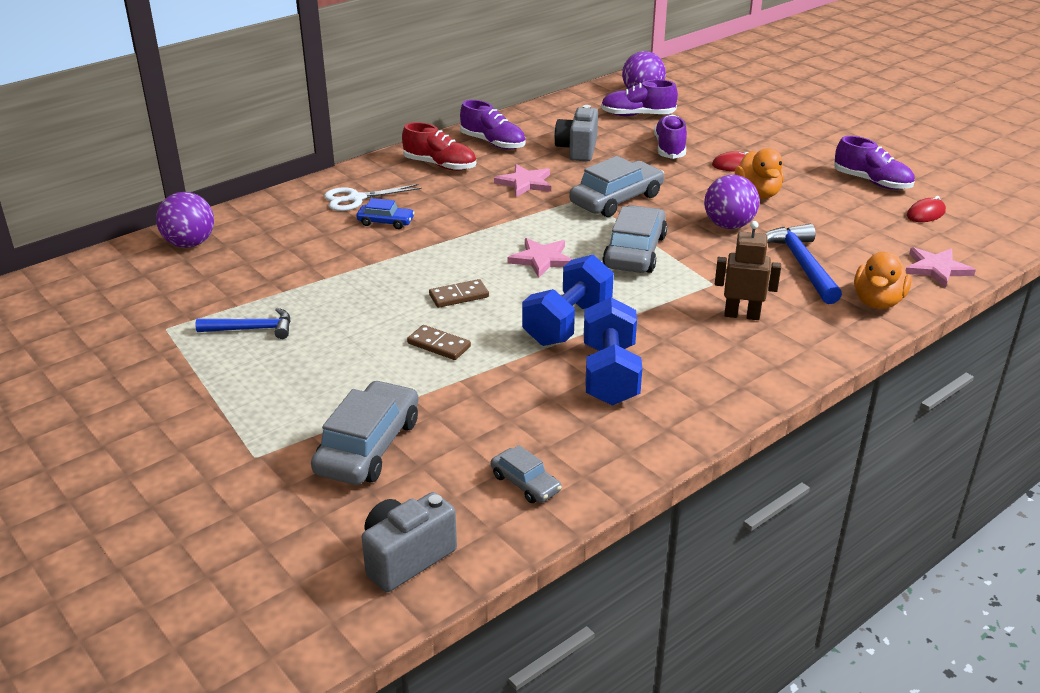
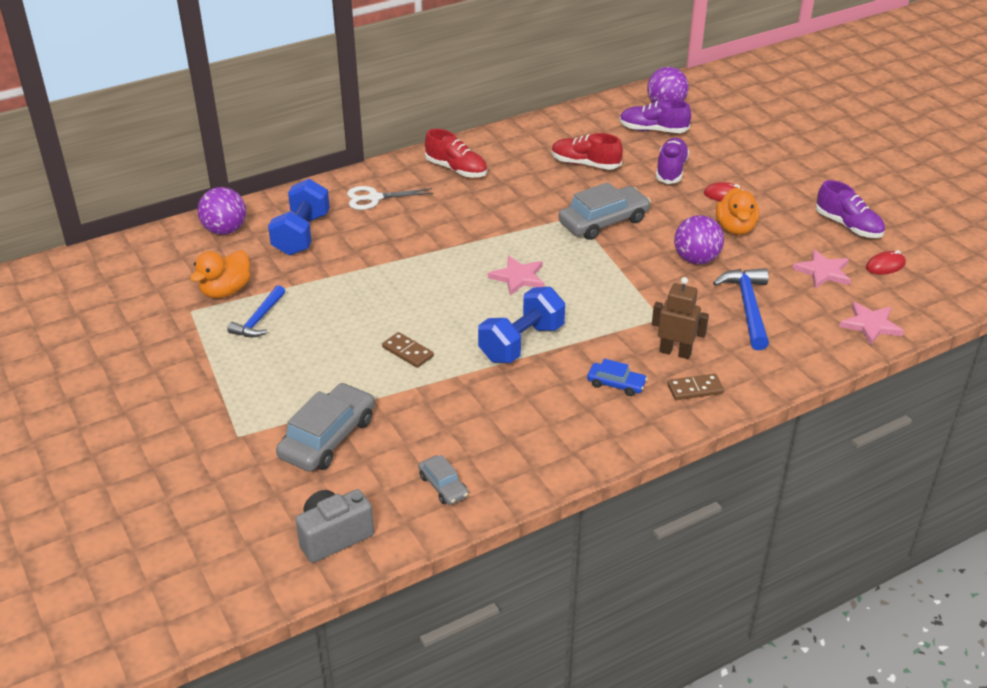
camera: 10 degrees right, 5 degrees up
(251, 329) = (259, 319): blue hammer -> blue hammer turned 105 degrees clockwise
(385, 222) = (394, 225): blue car -> blue car (616, 384)
(459, 296) = (437, 306): brown domino -> brown domino (695, 389)
(493, 143) = (510, 149): purple shoe -> none
(525, 183) = (527, 196): pink star -> pink star (823, 272)
(577, 150) = (585, 164): grey camera -> red shoe
(610, 374) = (542, 396): blue dumbbell -> blue dumbbell (301, 234)
(634, 252) = (602, 278): grey car -> none
(877, 302) = (802, 353): orange duck -> orange duck (226, 291)

